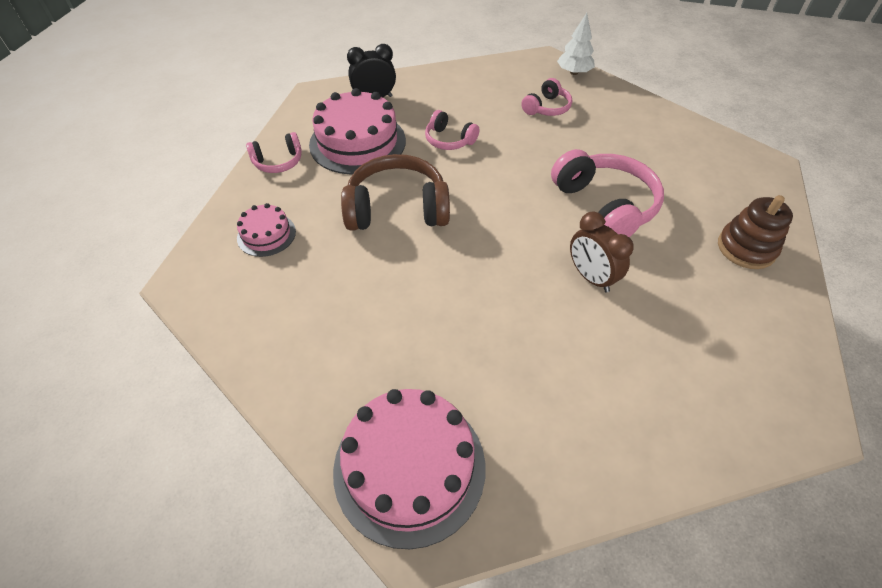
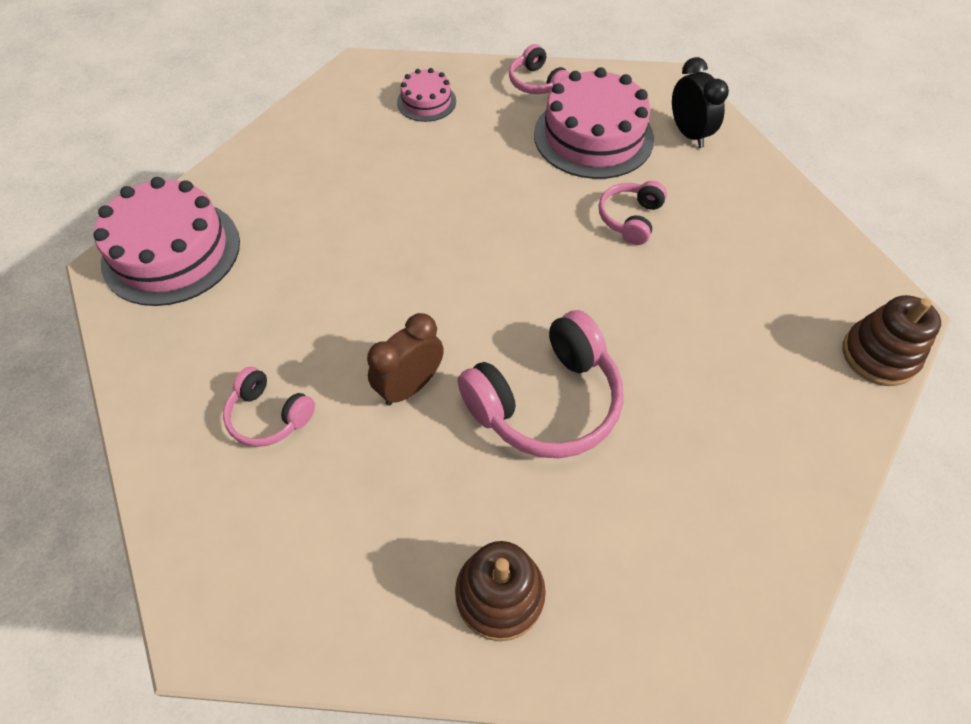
camera: 80 degrees right, 5 degrees up
(397, 209) = (487, 190): brown headphones -> none
(546, 108) = (755, 322): pink headphones -> pink headphones (269, 415)
(574, 72) = (879, 355): white tree -> brown stacking toy

